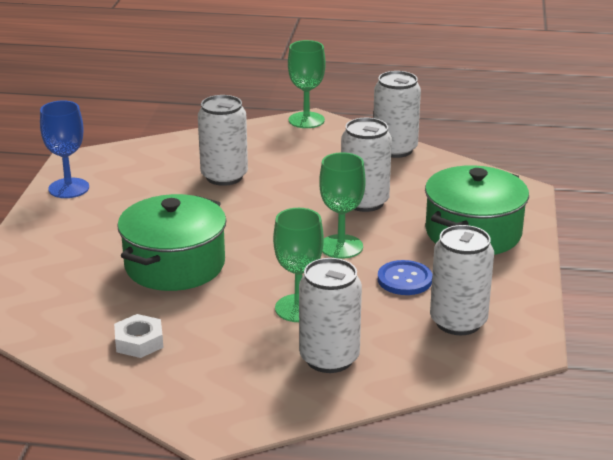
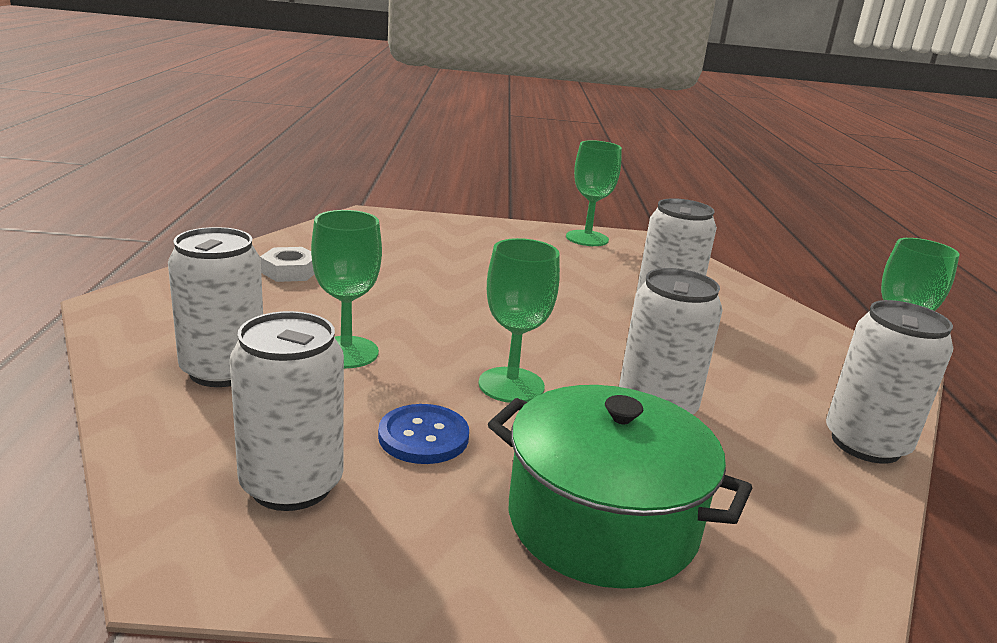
camera: 80 degrees right, 5 degrees down
(68, 188) = (587, 238): blue goblet -> green goblet
(174, 265) = (442, 285): green pot -> none

